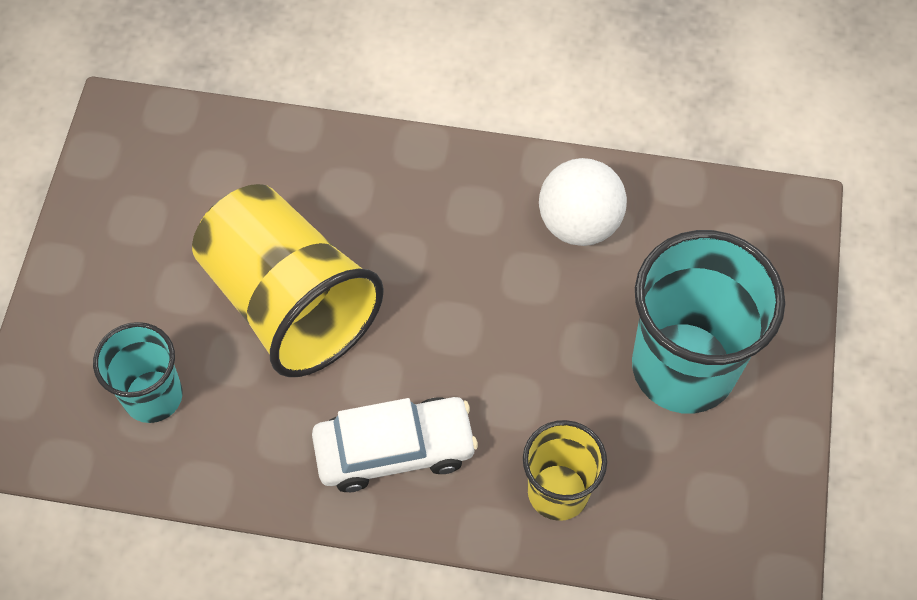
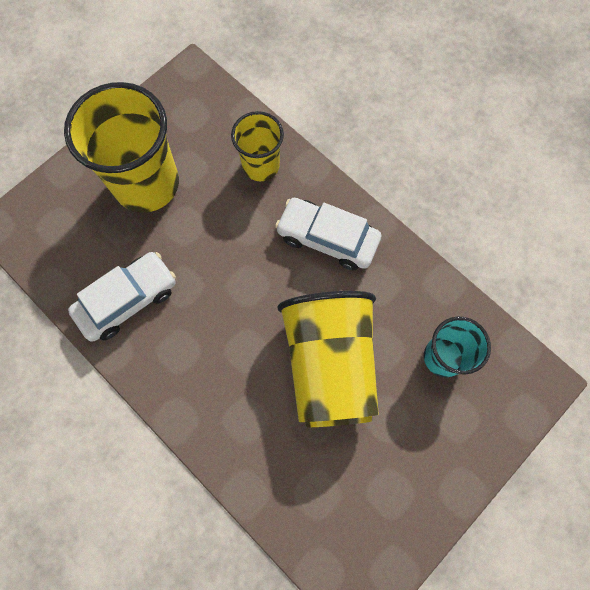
camera: 145 degrees left, 10 degrees up
(579, 223) = (127, 300): white ball -> white car
(683, 367) = (146, 184): turquoise cup -> yellow cup

